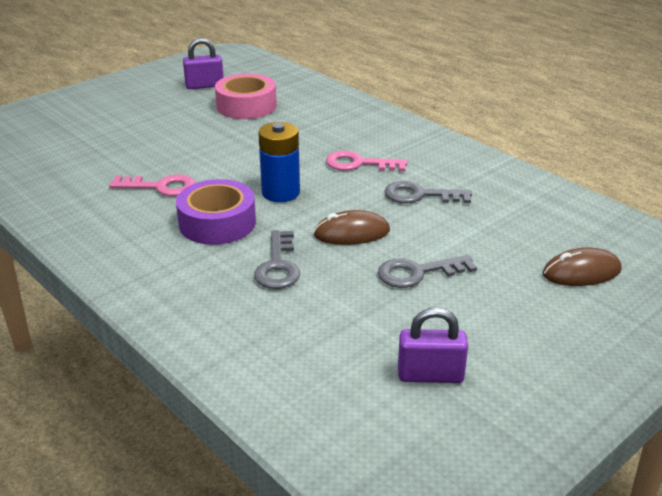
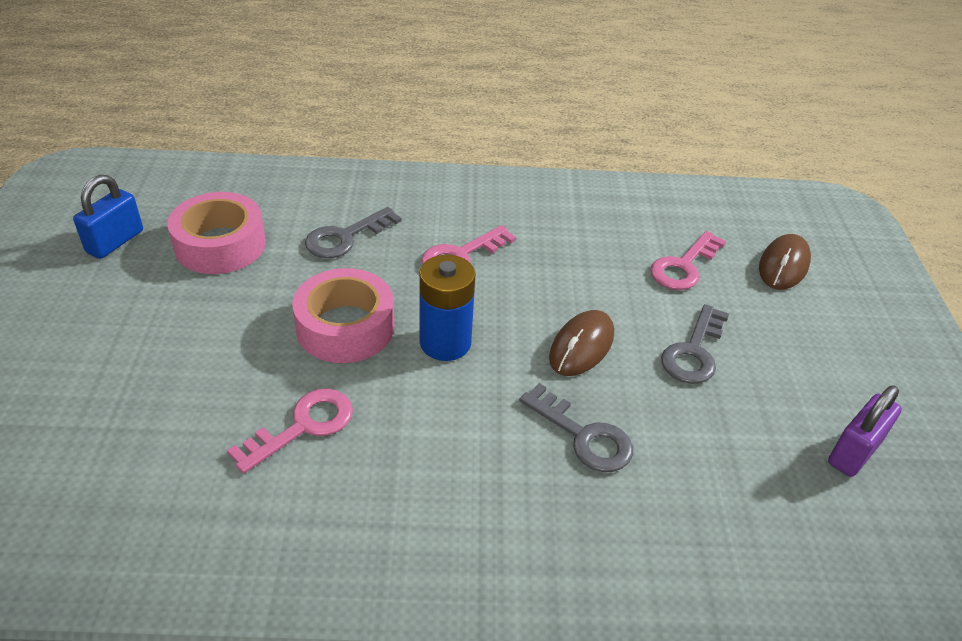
camera: 50 degrees left, 10 degrees up
(204, 86) = (115, 242): purple padlock -> blue padlock
(217, 223) = (445, 428): purple tape -> none
(244, 162) = (345, 327): none -> pink tape
(420, 195) = (567, 261): grey key -> grey key (345, 237)
(497, 235) = (684, 266): none -> pink key

